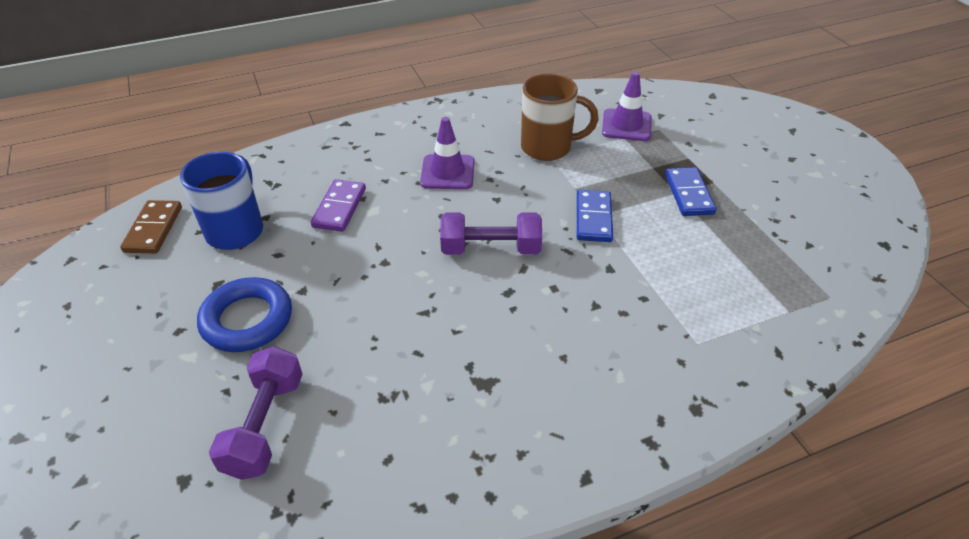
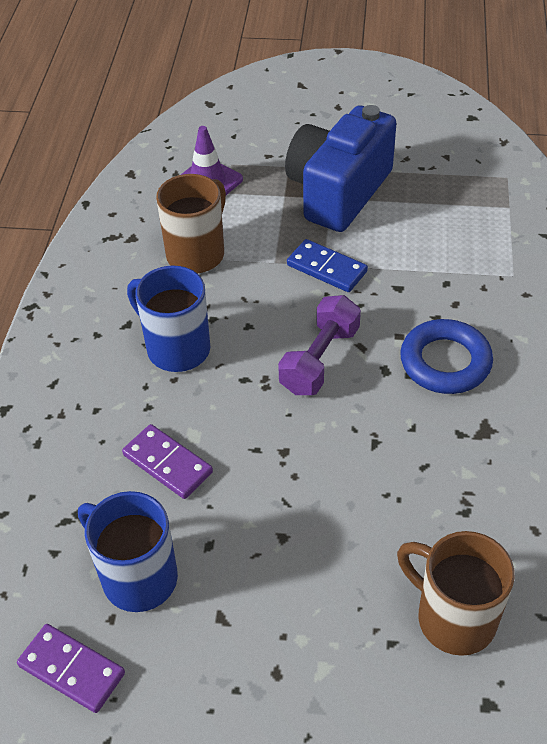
camera: 60 degrees left, 5 degrees up
(154, 229) = (72, 669): brown domino -> purple domino
(247, 320) = (299, 600): blue ring -> blue ring (445, 362)
(265, 425) = (453, 617): purple dumbbell -> brown mug
(447, 172) = (176, 348): purple traffic cone -> blue mug
(688, 194) = (338, 192): blue domino -> blue camera

